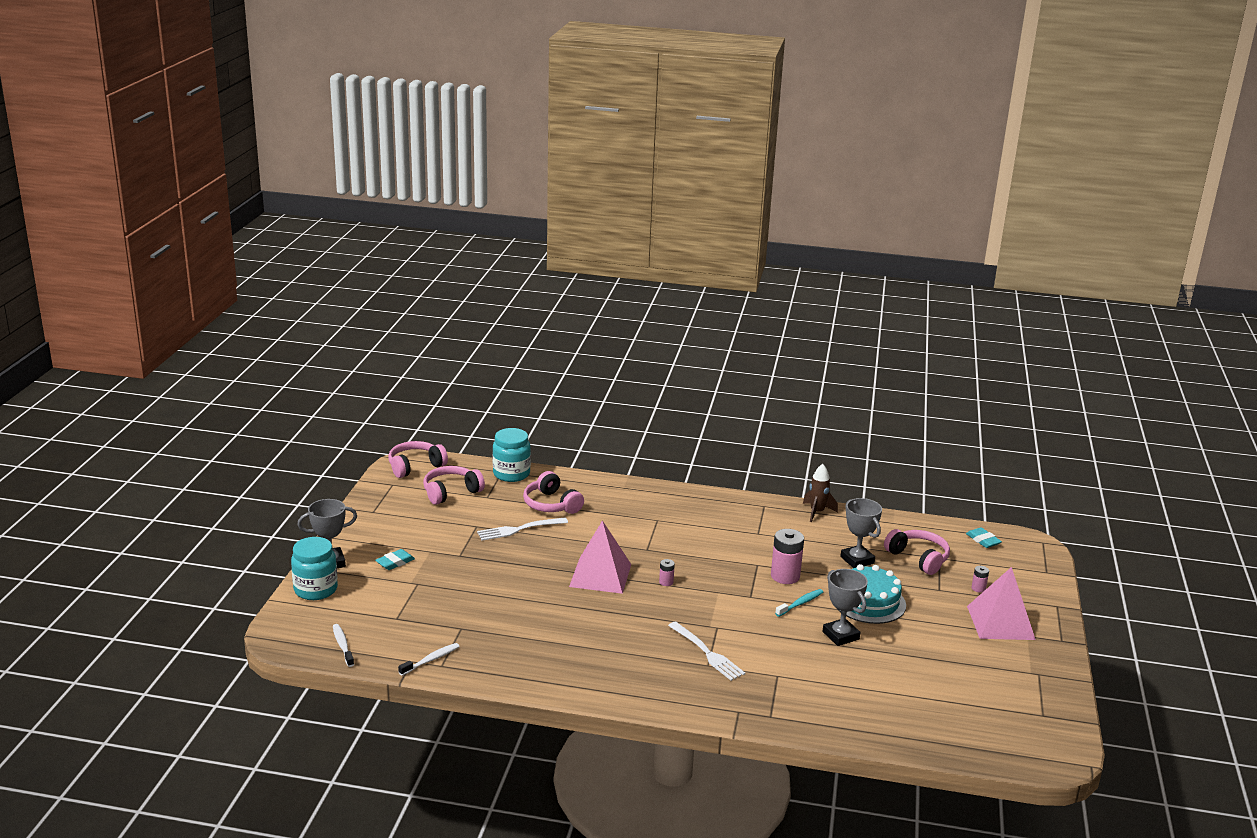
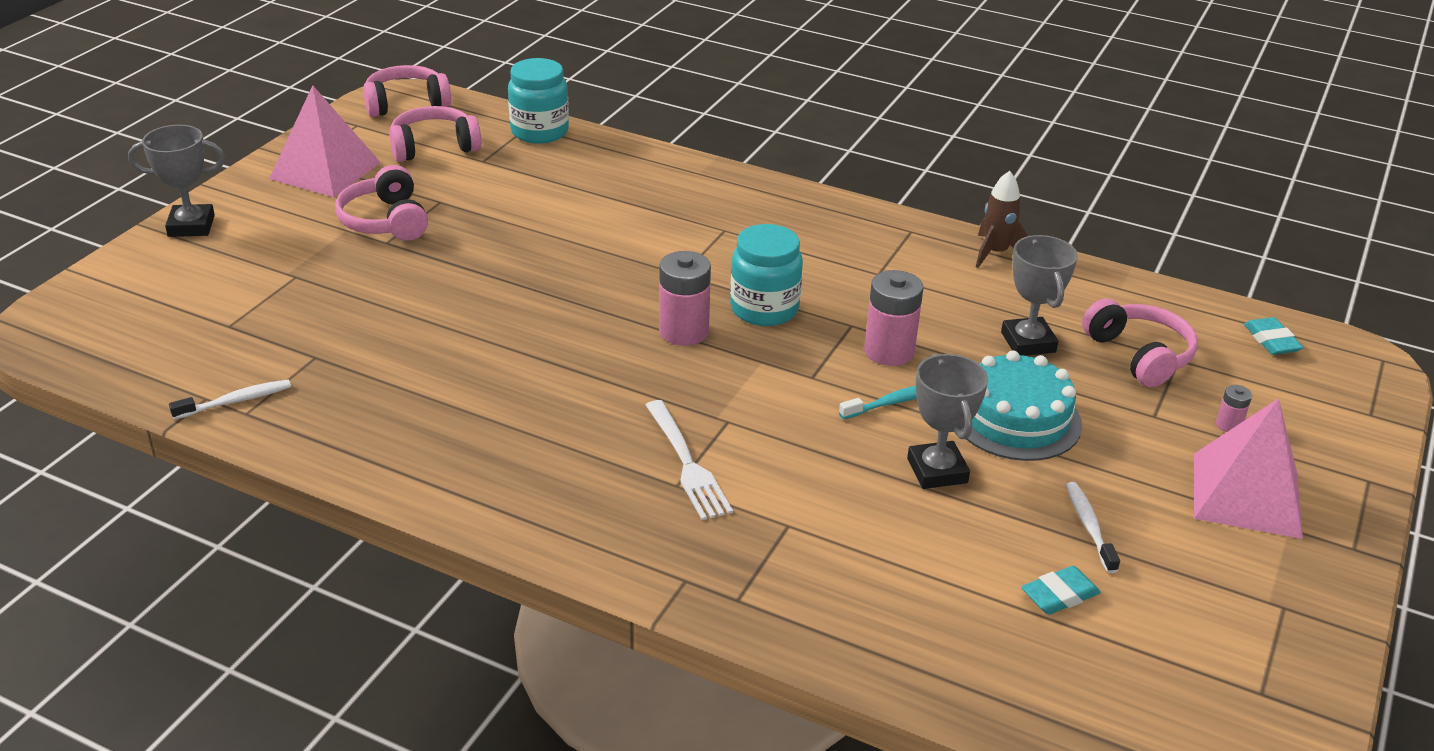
camera: 15 degrees right, 10 degrees up
(315, 590) = (142, 263): turquoise jar -> turquoise jar (764, 309)
(342, 645) = (120, 356): white toothbrush -> white toothbrush (1089, 526)
(395, 562) = (284, 239): turquoise eraser -> turquoise eraser (1059, 595)
(519, 529) = (500, 215): white fork -> none
(551, 504) = (572, 184): pink headphones -> pink headphones (385, 221)
(600, 575) = (584, 305): pink pyramid -> pink pyramid (325, 170)
(666, 582) = (684, 331): pink battery -> pink battery, size x2.07

